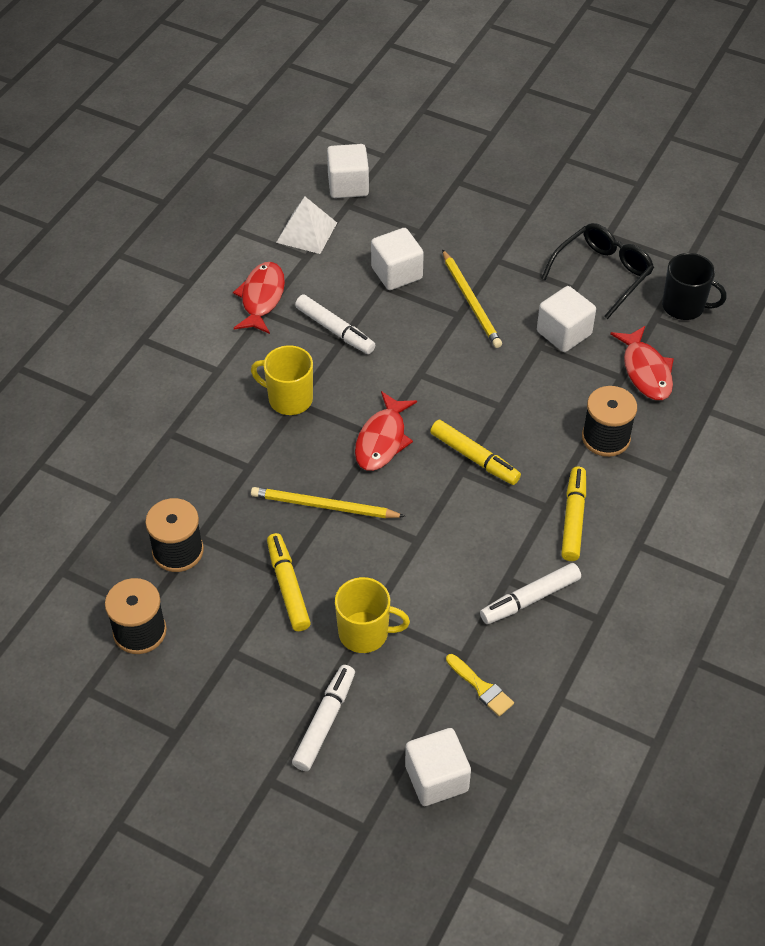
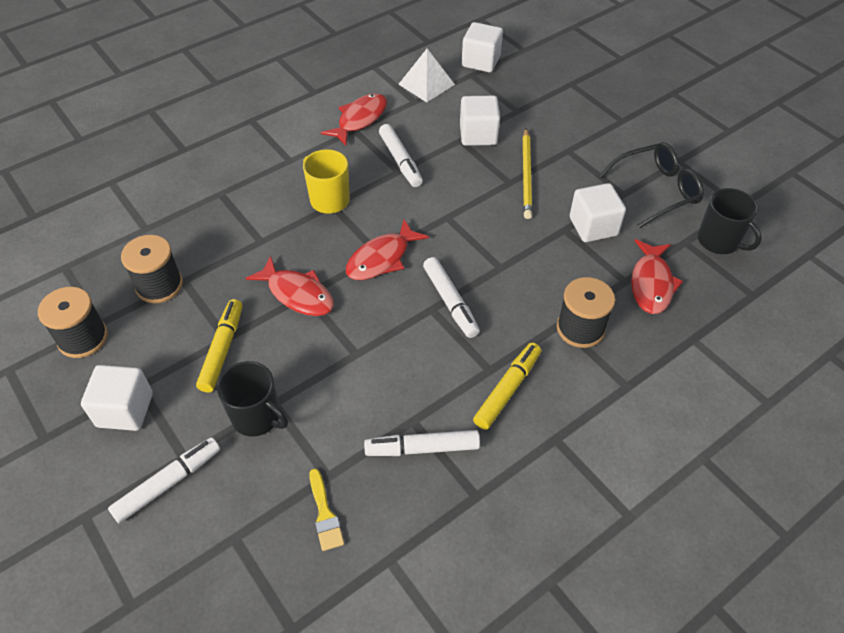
camera: 25 degrees right, 0 degrees up
(324, 506) = (298, 294): yellow pencil -> red fish
(365, 633) = (257, 417): yellow mug -> black mug
(436, 778) = (226, 586): white cube -> white cube (125, 410)
(474, 458) = (450, 302): yellow marker -> white marker

